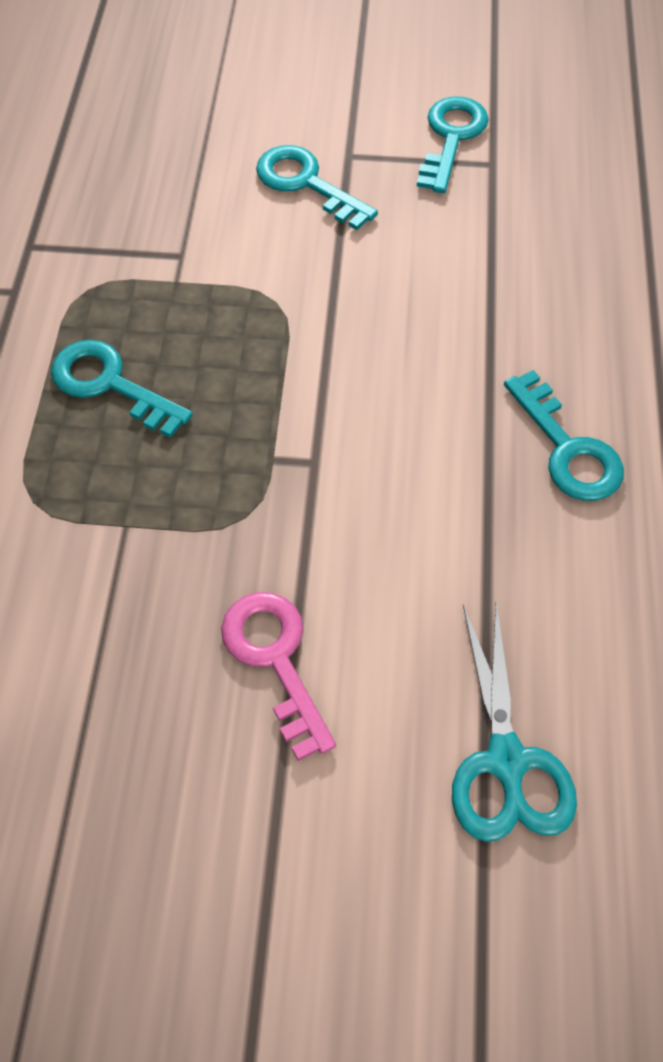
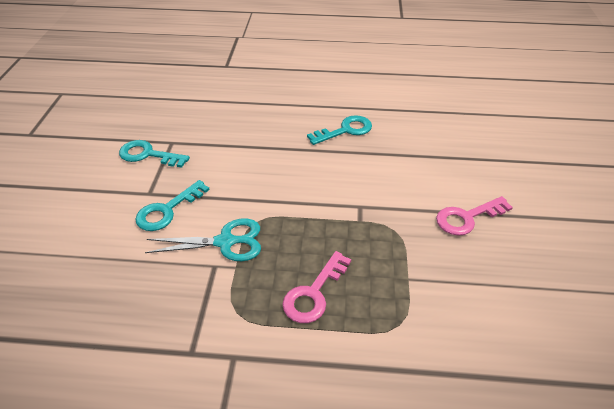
camera: 90 degrees left, 15 degrees down
(110, 384) = (314, 293): turquoise key -> pink key
(506, 761) = (488, 154): turquoise scissors -> turquoise scissors (225, 242)

